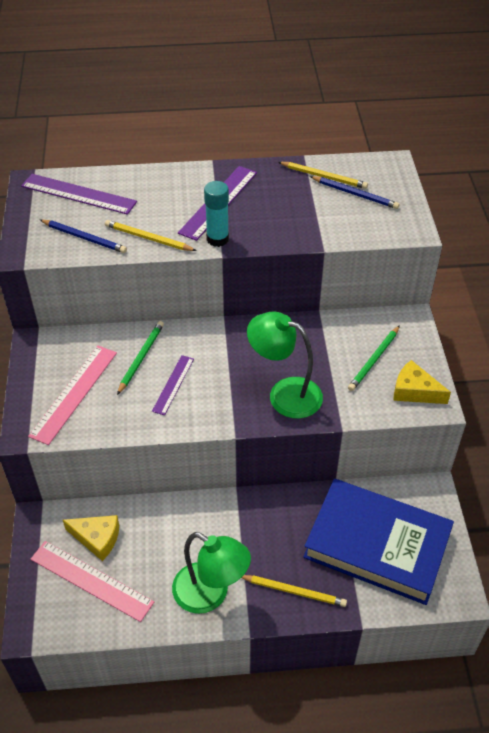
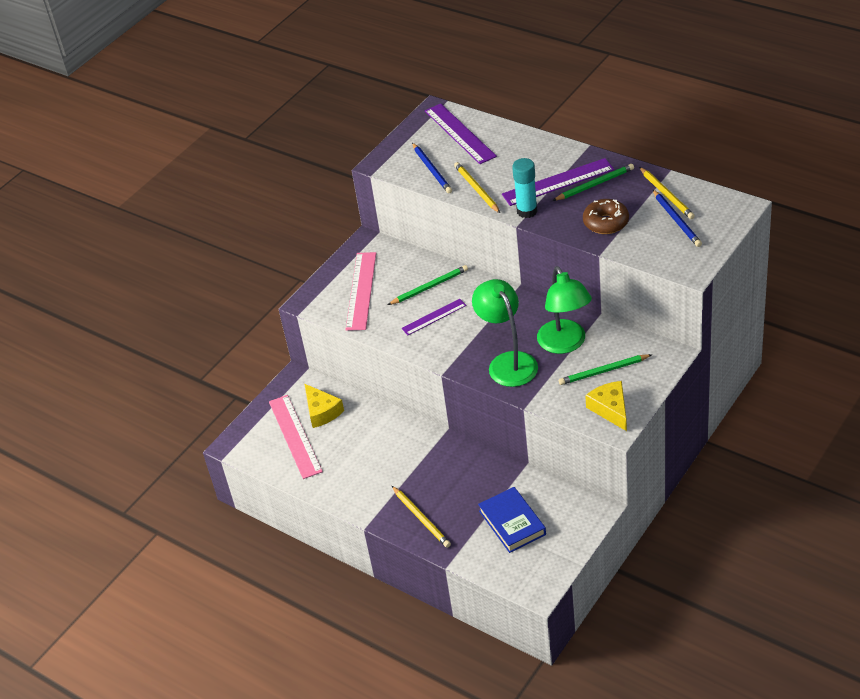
camera: 45 degrees right, 5 degrees down
(74, 393) = (361, 291): pink ruler -> pink ruler turned 60 degrees counterclockwise
(210, 594) = (363, 488): green lamp -> green lamp (565, 344)
(253, 191) = (595, 184): none -> green pencil
(299, 220) = (606, 223): none -> brown donut
(377, 545) = (512, 523): blue book -> blue book, size x0.53

